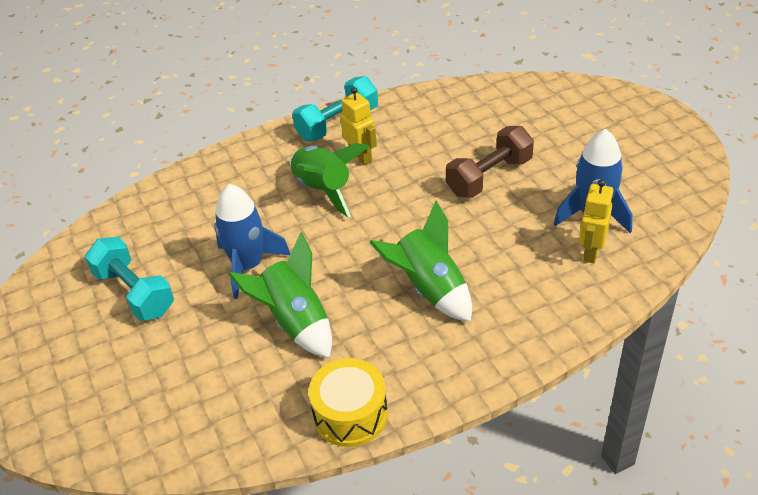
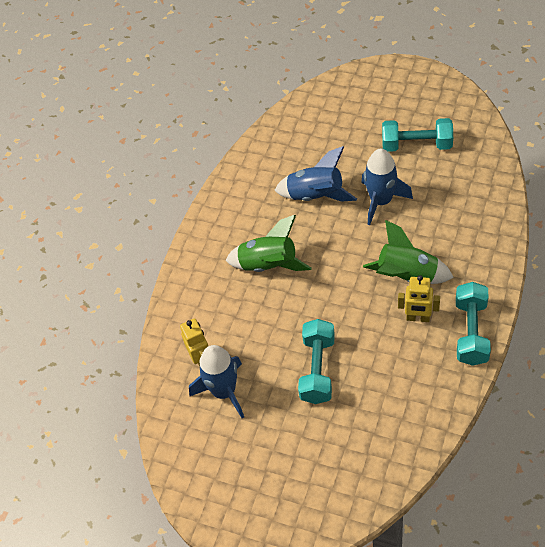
camera: 140 degrees right, 10 degrees up
(295, 322) = (316, 195): green rocket -> blue rocket
(350, 414) = (236, 180): yellow drum -> none
(489, 177) = (317, 369): brown dumbbell -> turquoise dumbbell

